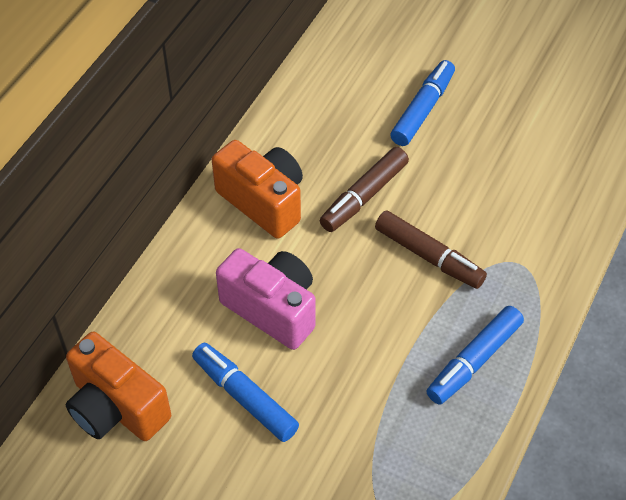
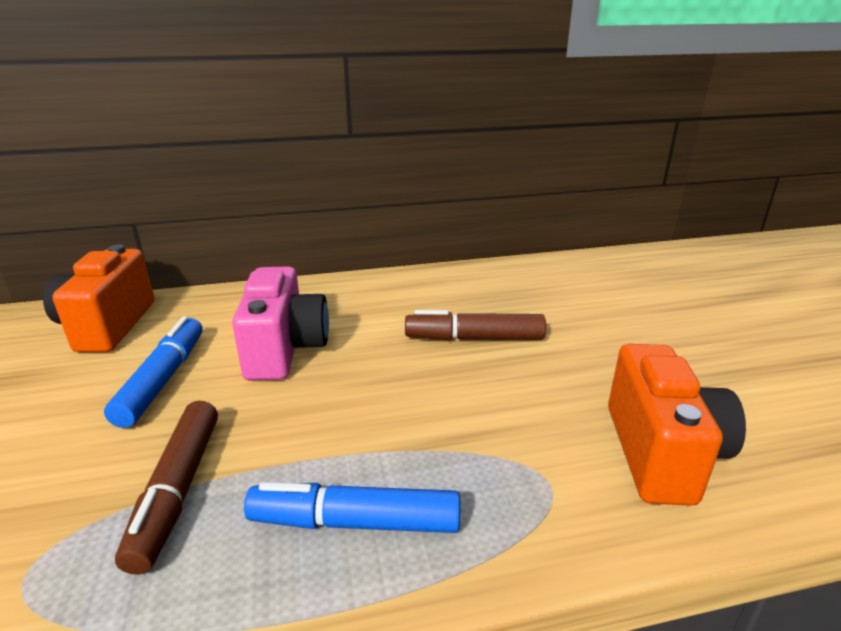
camera: 50 degrees right, 25 degrees down
(263, 201) = (396, 298): orange camera -> orange camera (661, 453)
(422, 109) = (617, 323): blue marker -> none
(428, 256) = (461, 408): brown marker -> brown marker (177, 490)

